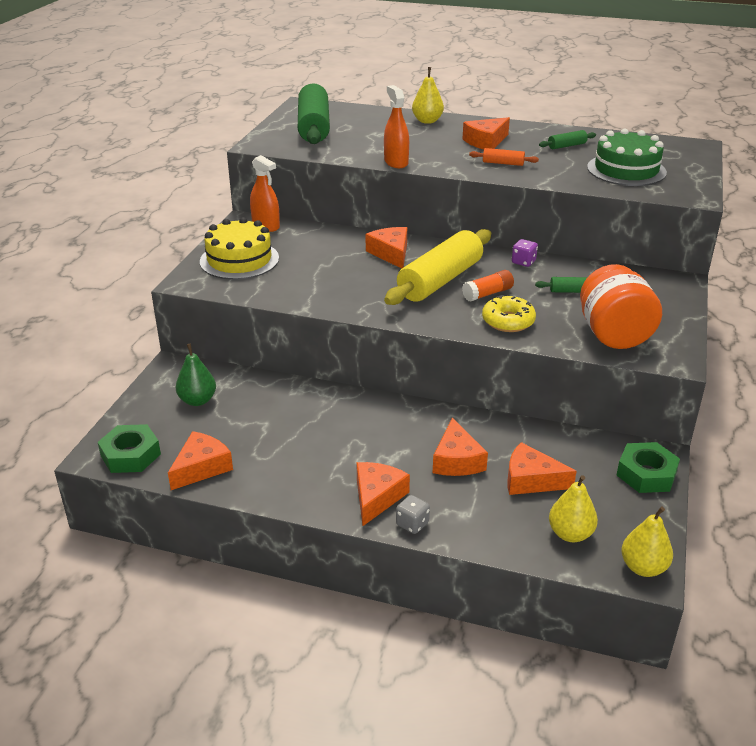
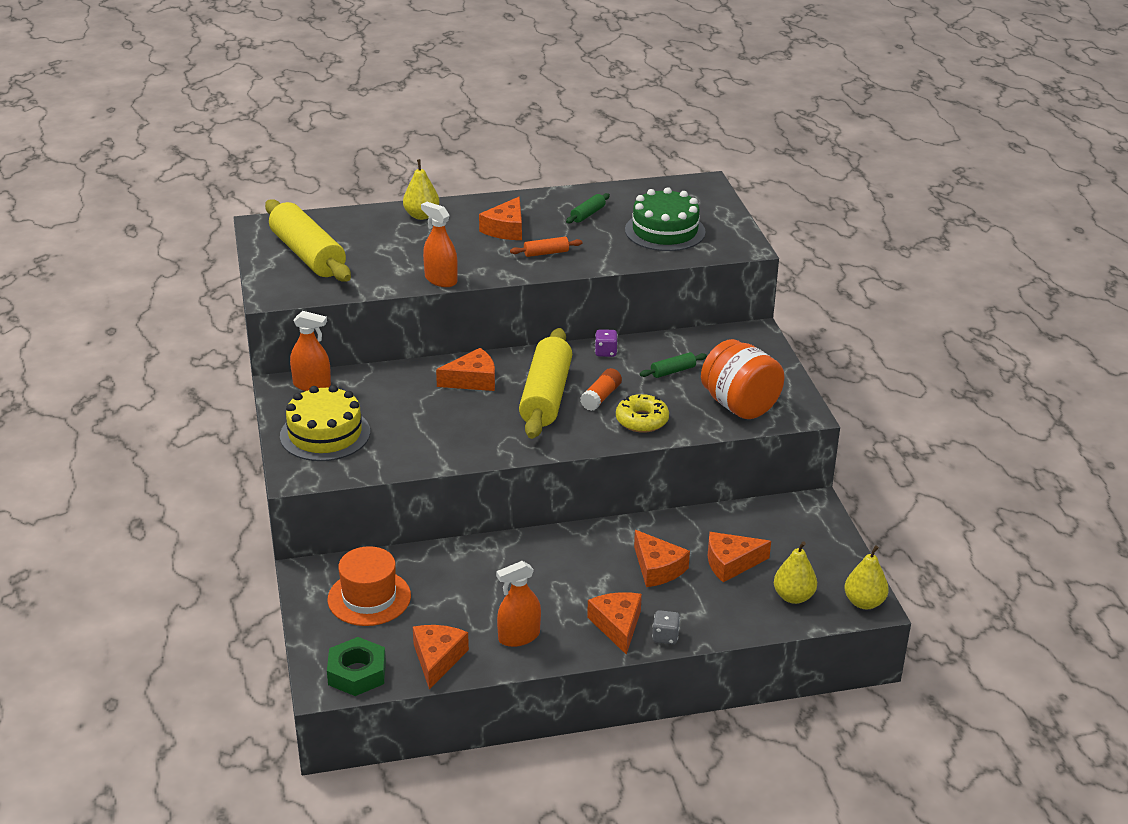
camera: 30 degrees left, 0 degrees up
(197, 400) = (369, 598): green pear -> orange hat
(284, 474) = (519, 636): none -> orange spray bottle
(314, 127) = (308, 255): green rolling pin -> yellow rolling pin
(391, 253) = (472, 380): orange cheese -> orange cheese turned 120 degrees clockwise
(646, 474) = (816, 524): green nut -> none

